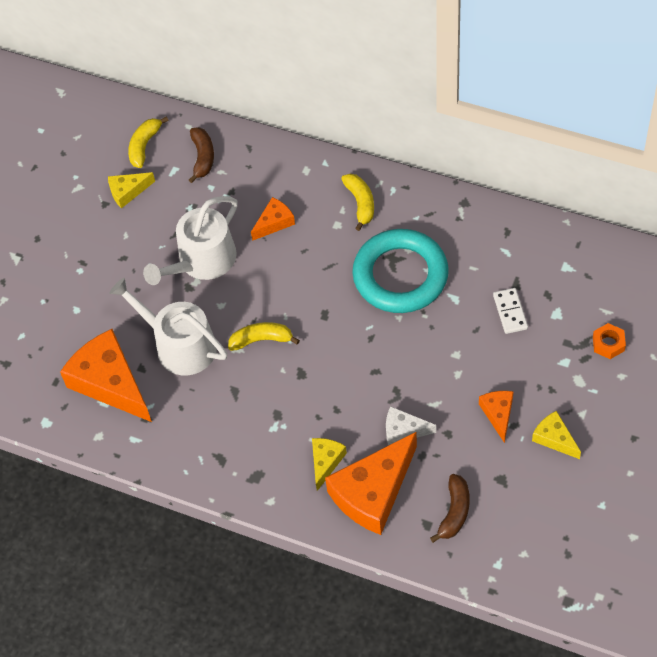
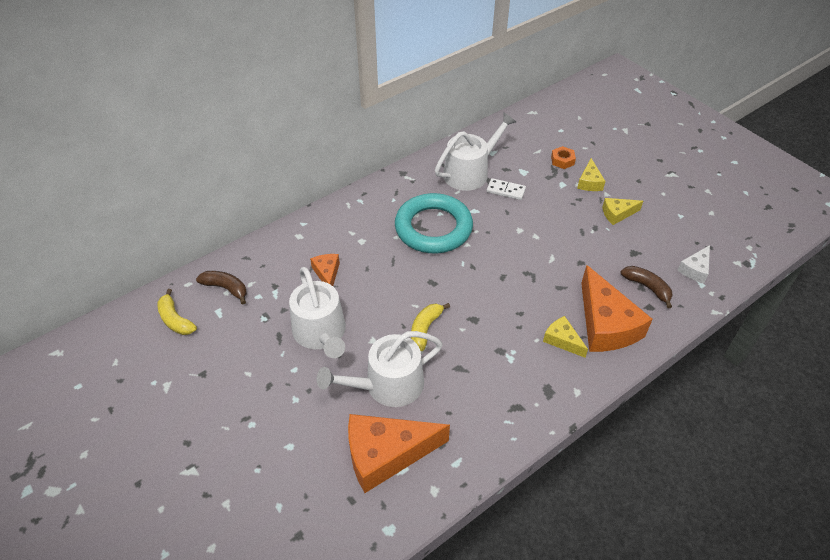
camera: 65 degrees left, 10 degrees down
(128, 192) = (207, 351): yellow cheese -> yellow cheese (589, 182)
(360, 203) = (355, 221): yellow banana -> none
(403, 430) = (563, 284): white cheese -> white cheese (695, 269)
(498, 414) = (581, 231): orange cheese -> none
(515, 263) = (470, 172): none -> white watering can

